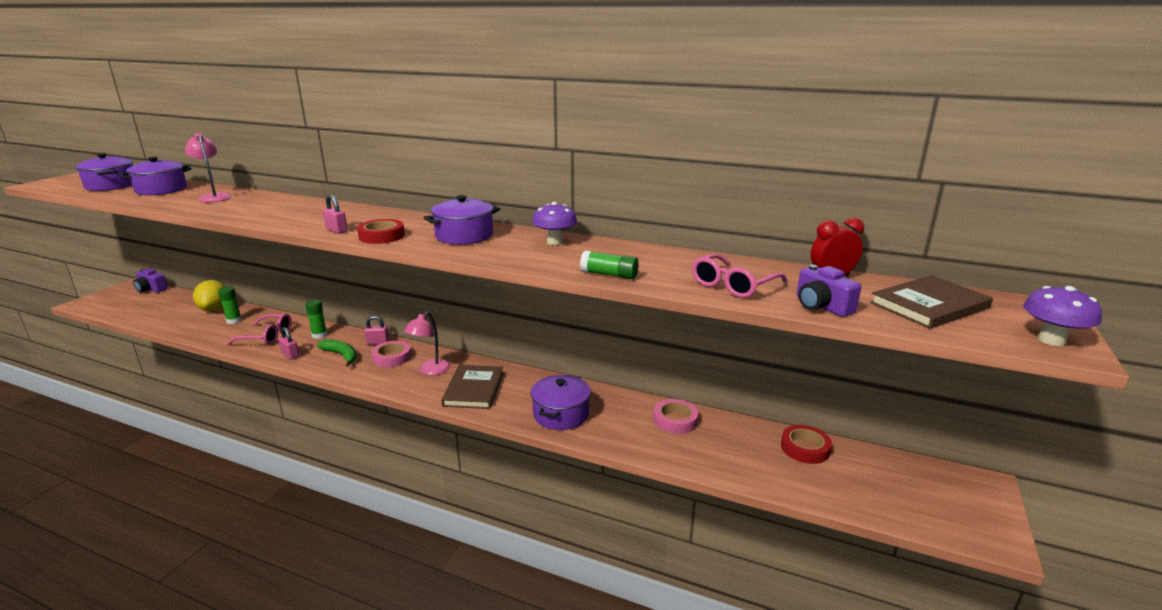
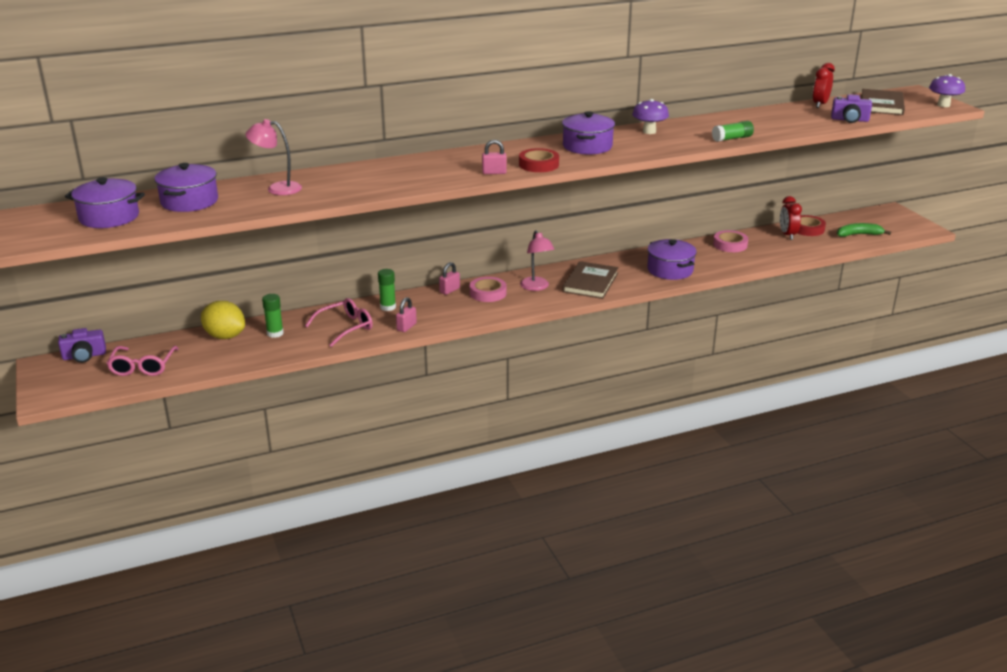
camera: 45 degrees left, 5 degrees up
(290, 355) = (406, 327): pink padlock -> pink padlock turned 60 degrees counterclockwise
(341, 355) = (447, 309): green banana -> green banana (858, 234)
(474, 389) = (590, 282): brown book -> brown book turned 60 degrees clockwise
(733, 285) = (795, 123): pink glasses -> pink glasses (143, 367)
(764, 443) = (787, 235): none -> red clock

